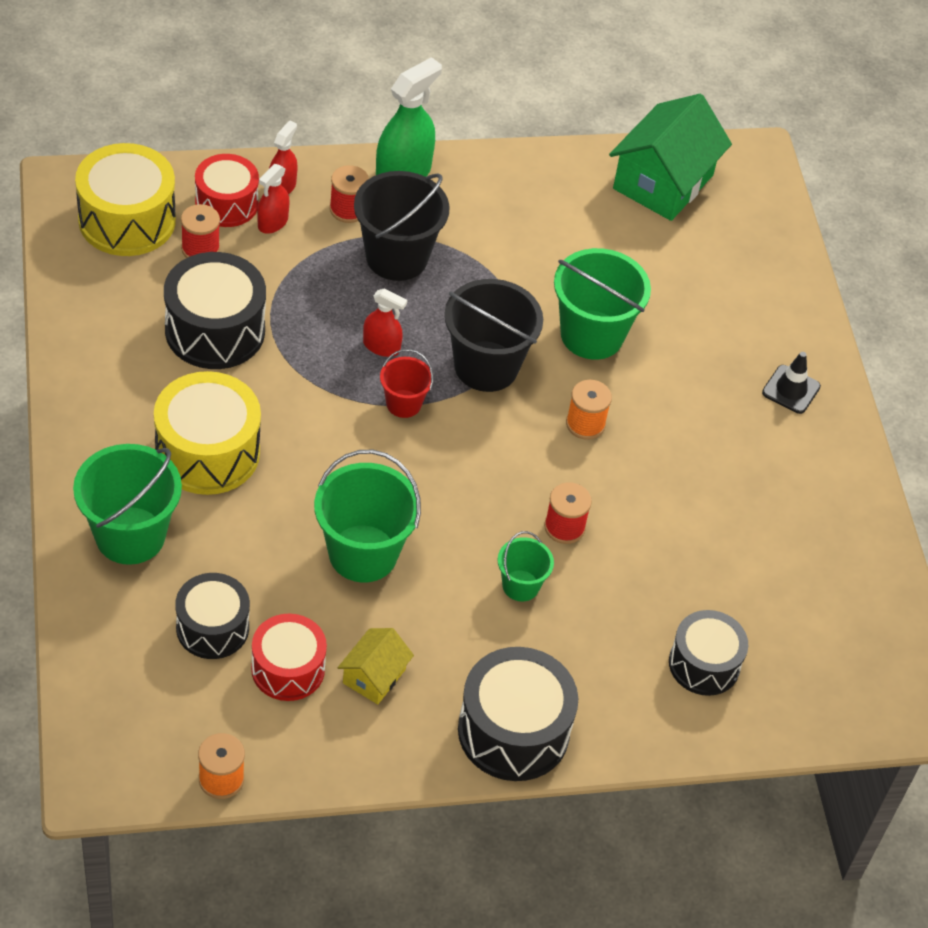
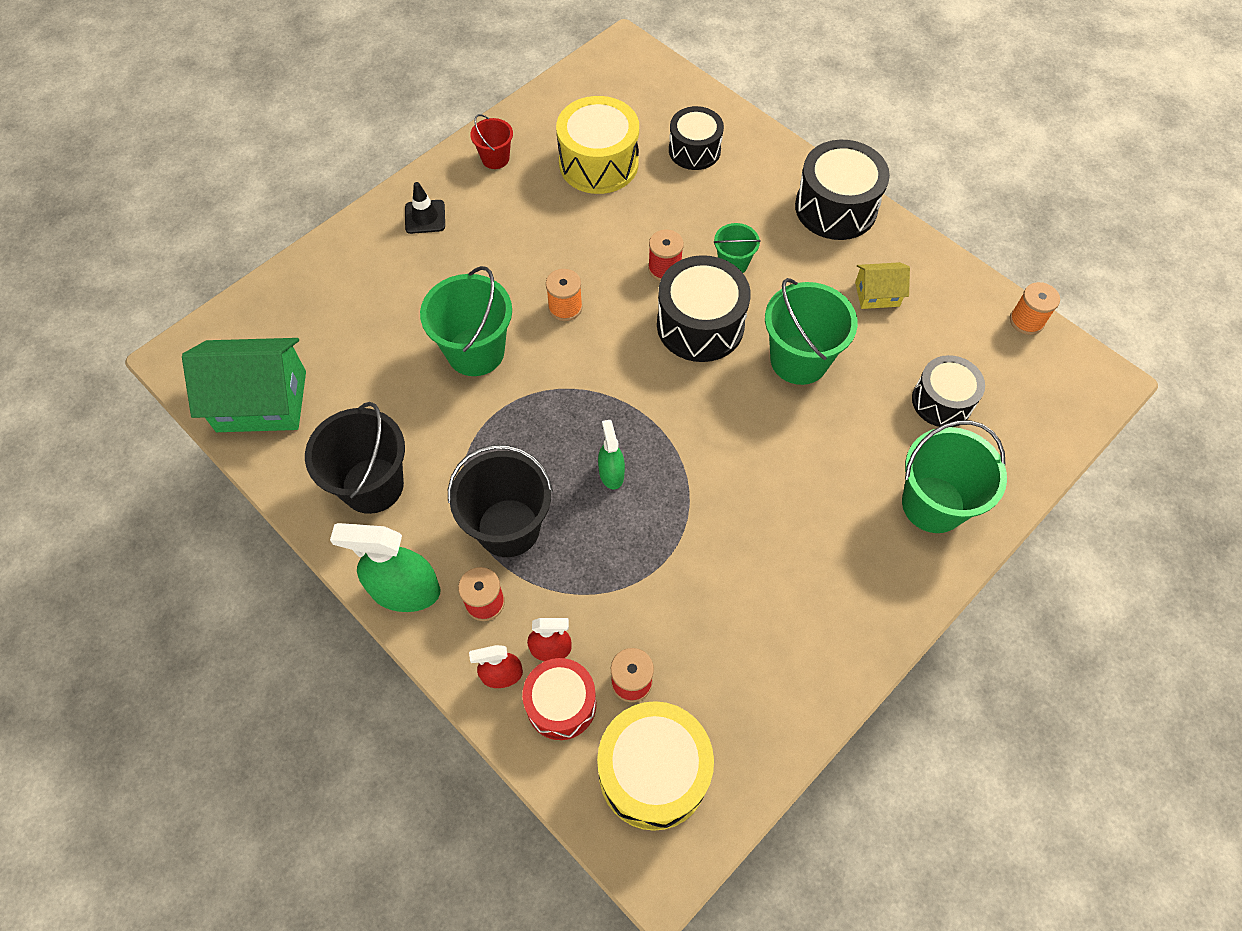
camera: 120 degrees left, 10 degrees up
(207, 452) = (818, 512): yellow drum -> yellow drum (598, 163)
(215, 330) = (705, 599): black drum -> black drum (700, 325)
(288, 669) = (922, 340): red drum -> none
(381, 346) = (611, 473): red spray bottle -> green spray bottle
(403, 403) = (651, 422): red bucket -> red bucket (495, 158)
(486, 366) = (567, 395): black bucket -> black bucket (372, 485)

